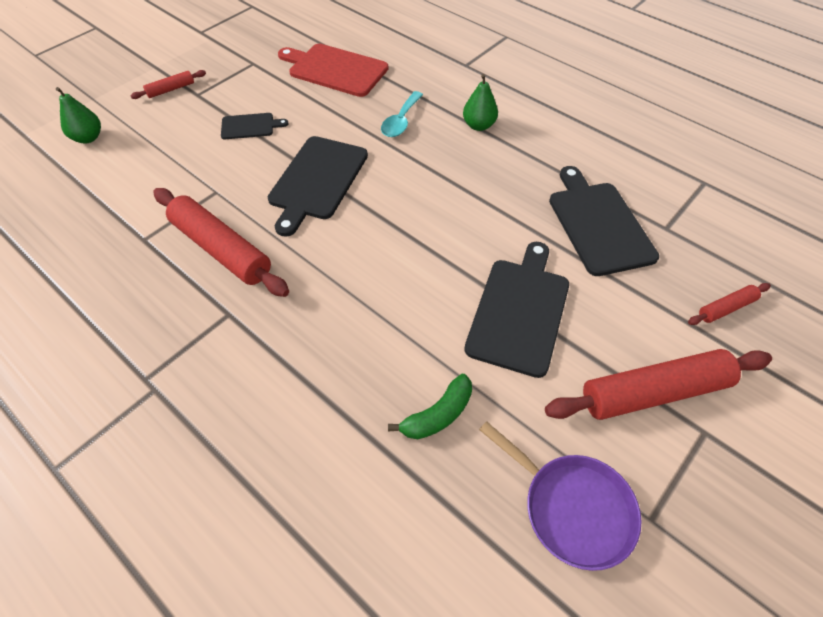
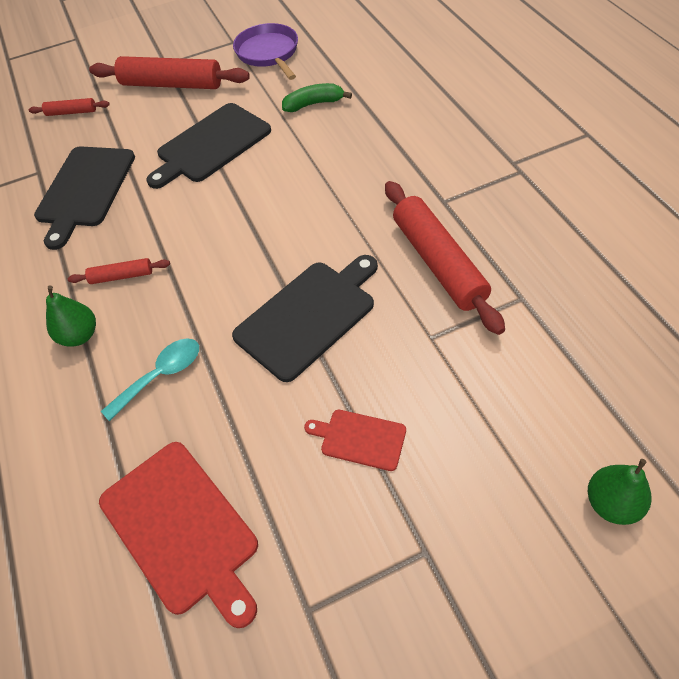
camera: 150 degrees left, 0 degrees up
(171, 89) = (470, 586): red rolling pin -> red rolling pin (122, 276)
(250, 126) = (360, 439): black cutting board -> red cutting board

